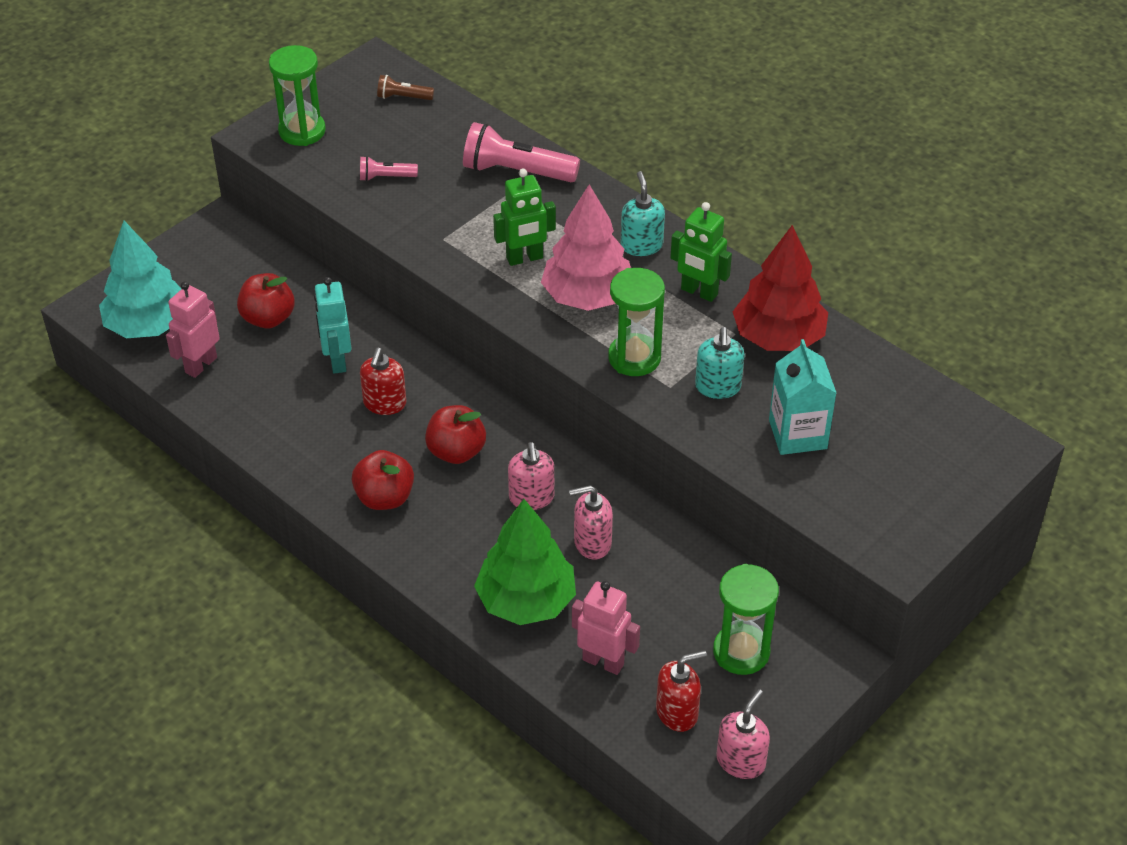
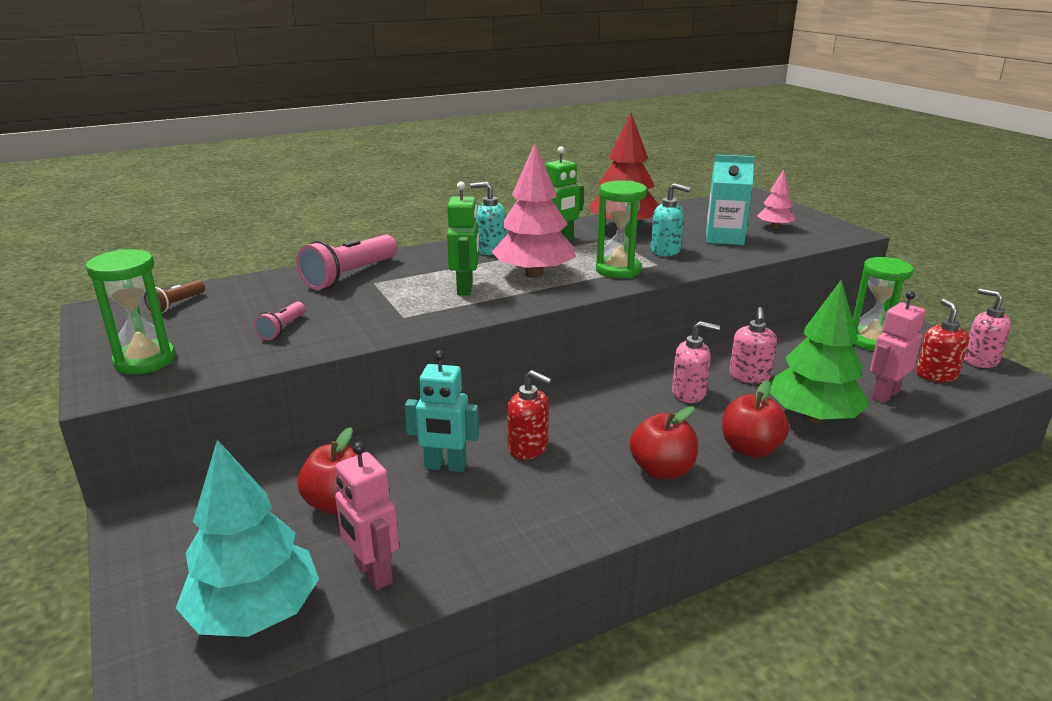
camera: 70 degrees left, 20 degrees down
(456, 452) = (616, 419): red apple -> red apple (750, 449)
(873, 479) = (774, 227): none -> pink tree

